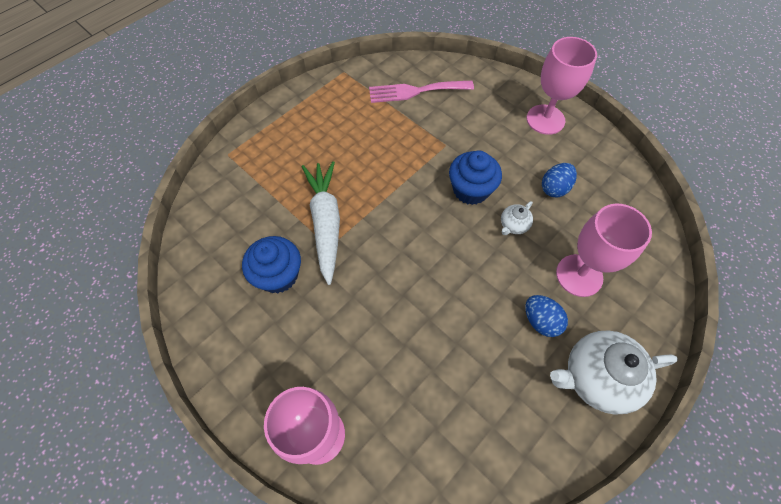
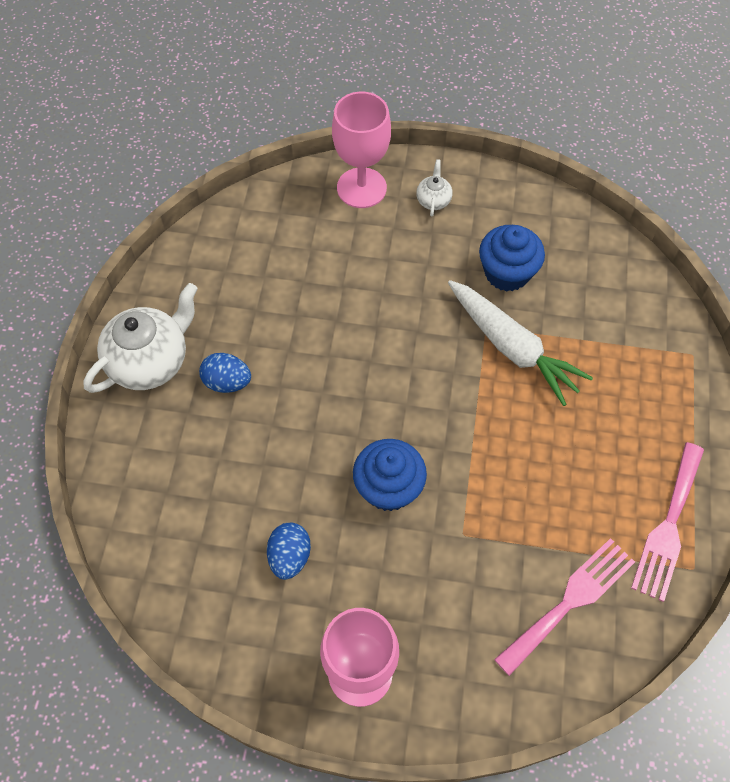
camera: 145 degrees right, 0 degrees up
(336, 91) = (668, 526): none -> pink fork
(513, 225) = (311, 471): white teapot -> white teapot (433, 200)
(579, 275) = (209, 455): pink goblet -> none

